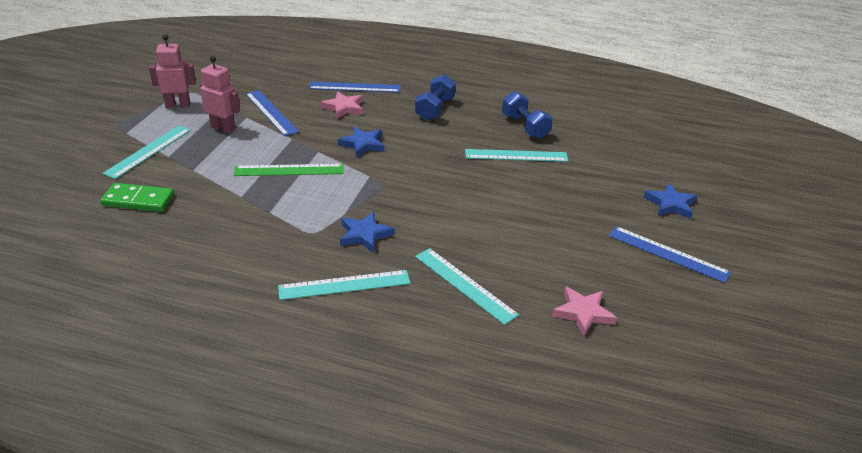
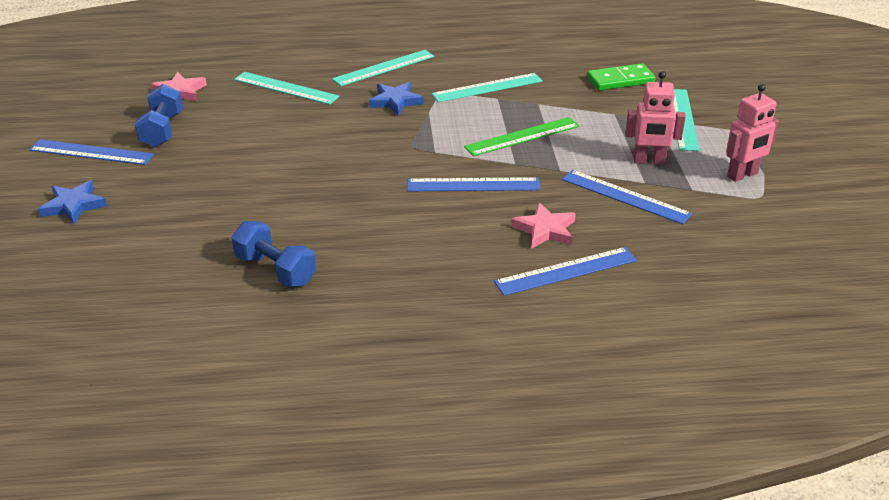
camera: 160 degrees right, 0 degrees up
(363, 144) = (473, 185): blue star -> blue ruler
(434, 109) = (421, 264): blue dumbbell -> blue dumbbell (162, 130)
(516, 155) = (275, 220): turquoise ruler -> turquoise ruler (487, 87)

